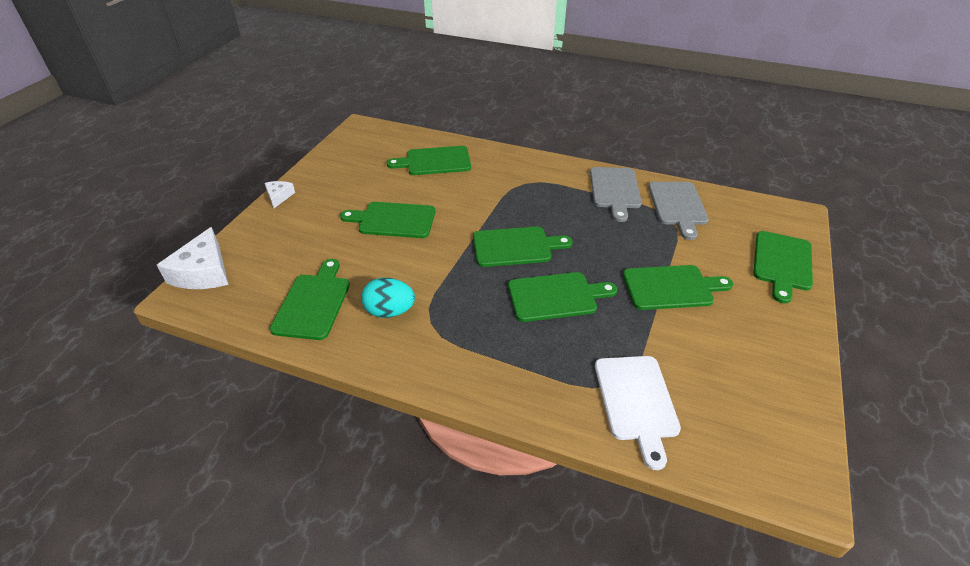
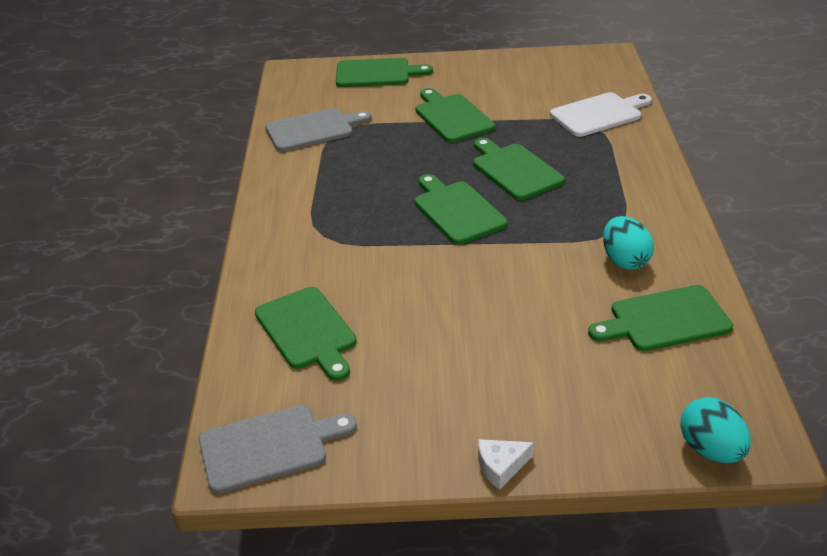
camera: 110 degrees left, 5 degrees down
(203, 272) = (711, 450): white cheese -> turquoise egg
(393, 220) = (473, 318): green cutting board -> none
(614, 190) = (303, 170): grey cutting board -> grey cutting board (269, 447)

